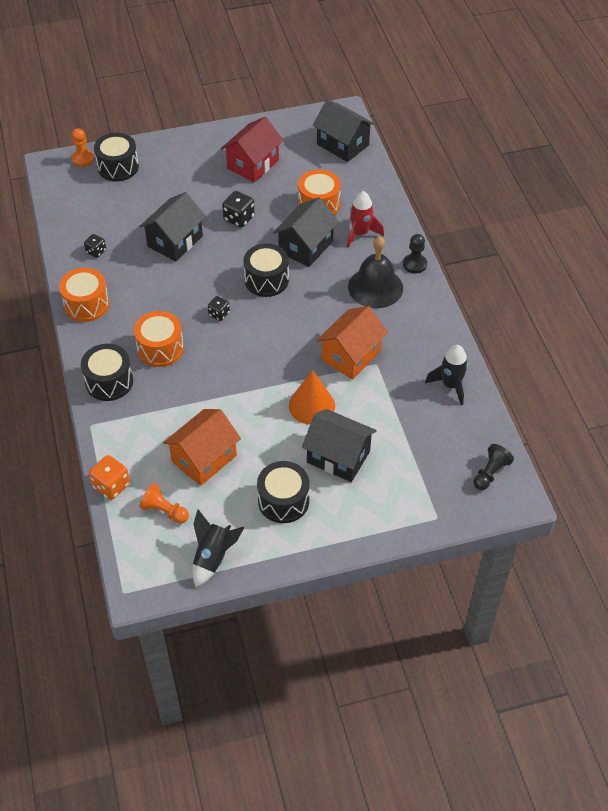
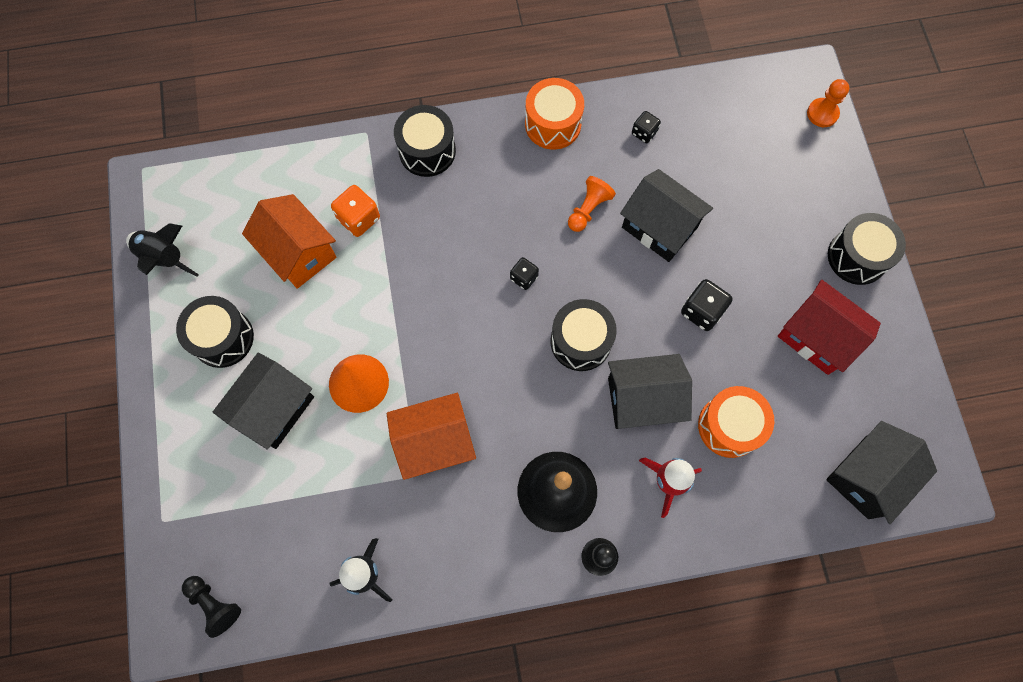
camera: 95 degrees right, 20 degrees up
(111, 485) = (278, 155): orange dice -> orange dice (359, 218)
(118, 167) = (806, 156): black drum -> black drum (857, 257)
(160, 348) = (472, 207): orange drum -> none
(164, 511) = (235, 209): orange pawn -> orange pawn (588, 209)
(306, 247) = (642, 399): black house -> black house turned 45 degrees counterclockwise
(351, 355) = (434, 442): orange house -> orange house turned 60 degrees counterclockwise

